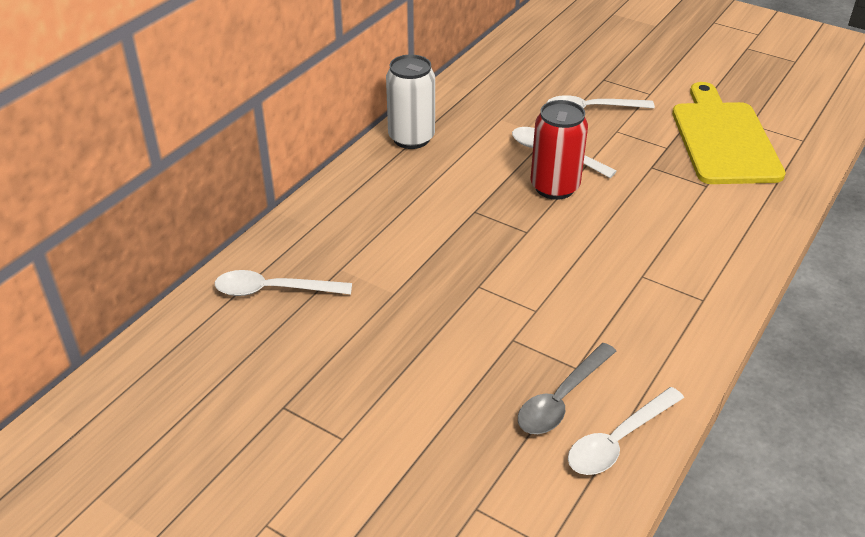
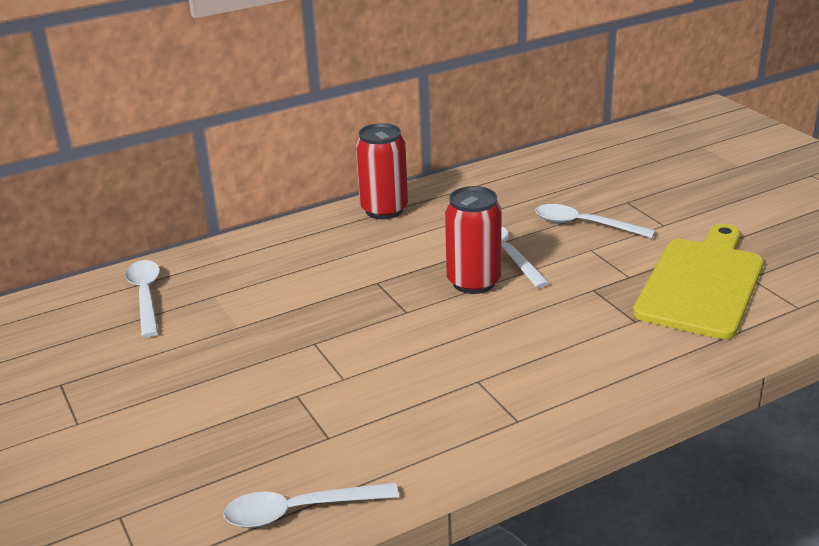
camera: 30 degrees right, 10 degrees down
(273, 290) = (146, 296): white spoon -> white spoon turned 45 degrees clockwise
(411, 138) = (384, 210): white can -> red can
(561, 399) = (286, 458): grey spoon -> none

